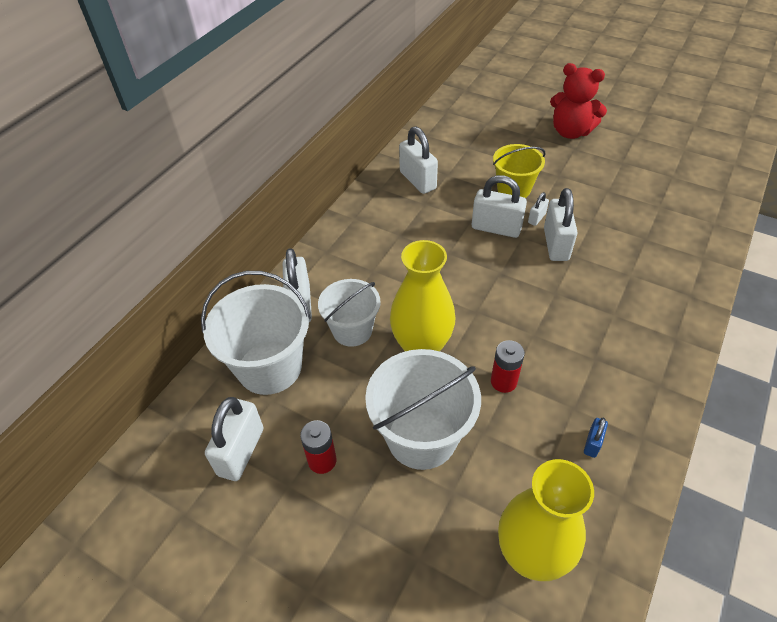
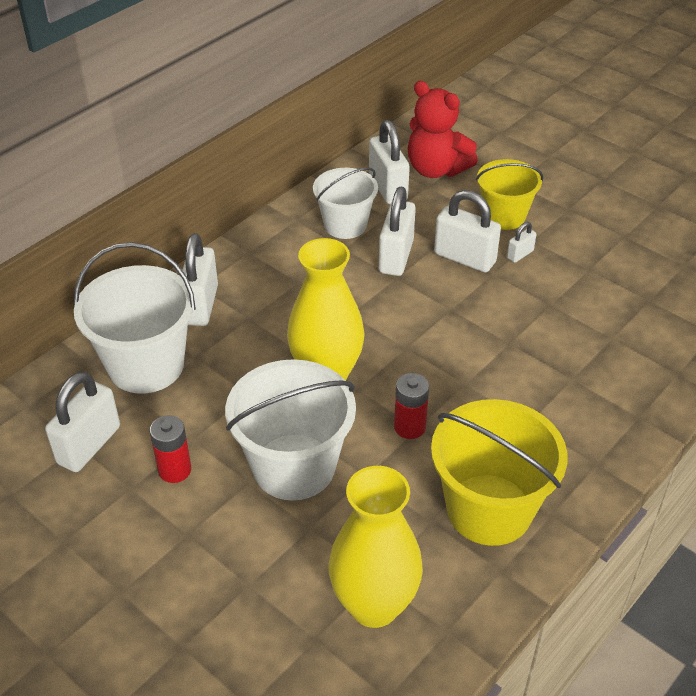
camera: 10 degrees right, 5 degrees down
(352, 330) = (252, 342): white bucket -> white bucket (345, 225)
(556, 244) = (532, 288): white padlock -> white padlock (396, 257)
(570, 132) = (605, 158): red teddy bear -> red teddy bear (436, 169)
(592, 443) = (489, 509): blue padlock -> yellow bucket

